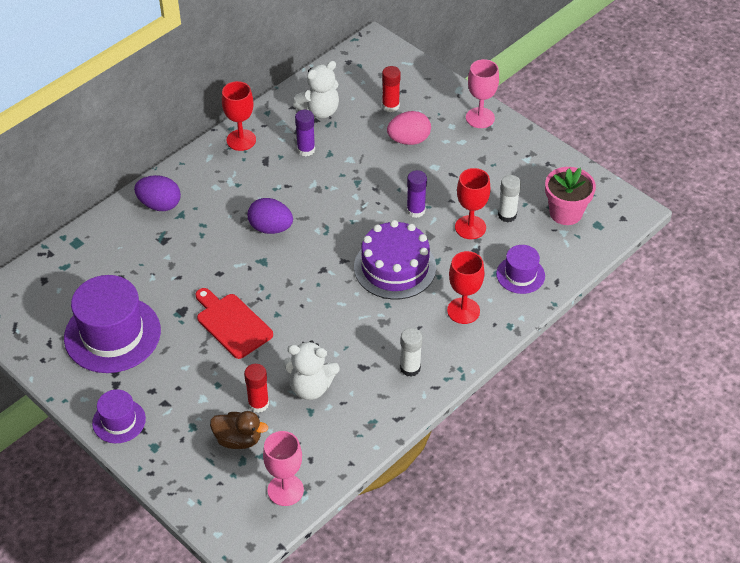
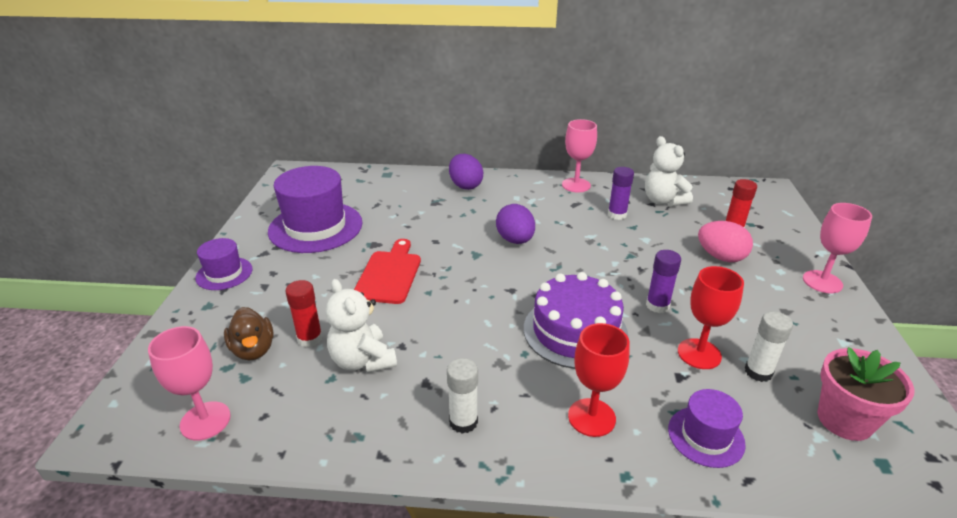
camera: 50 degrees right, 15 degrees down
(241, 140) = (576, 185): red goblet -> pink goblet
(319, 111) = (663, 201): white teddy bear -> white teddy bear turned 45 degrees clockwise

